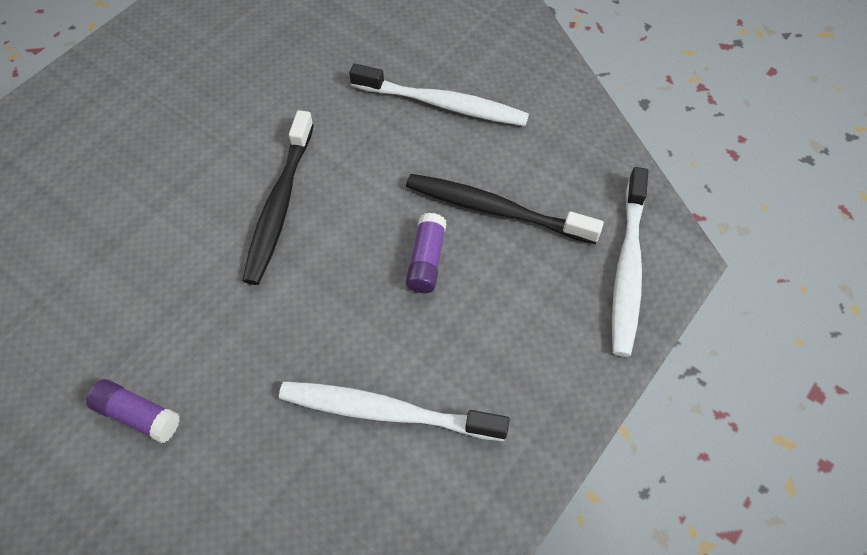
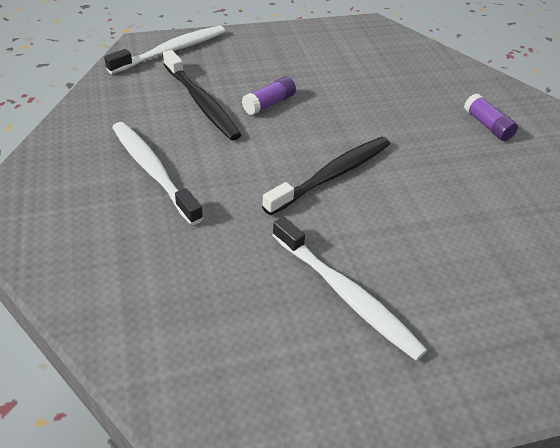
camera: 145 degrees left, 15 degrees down
(386, 411) = (351, 68): white toothbrush -> white toothbrush (346, 295)

